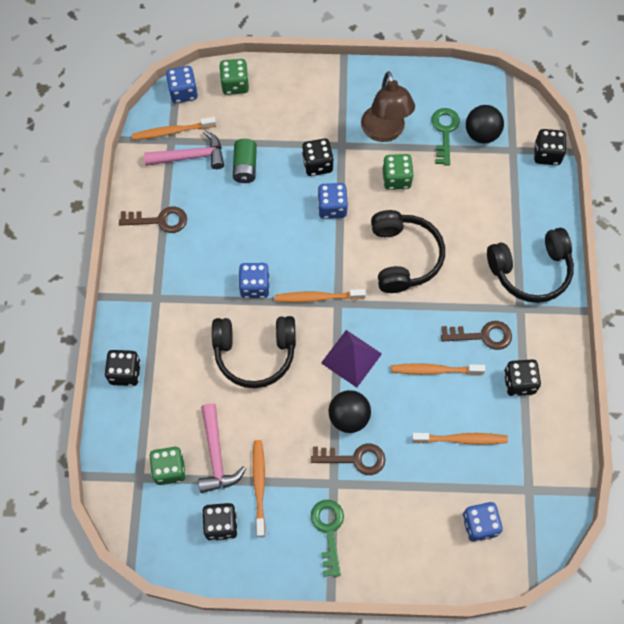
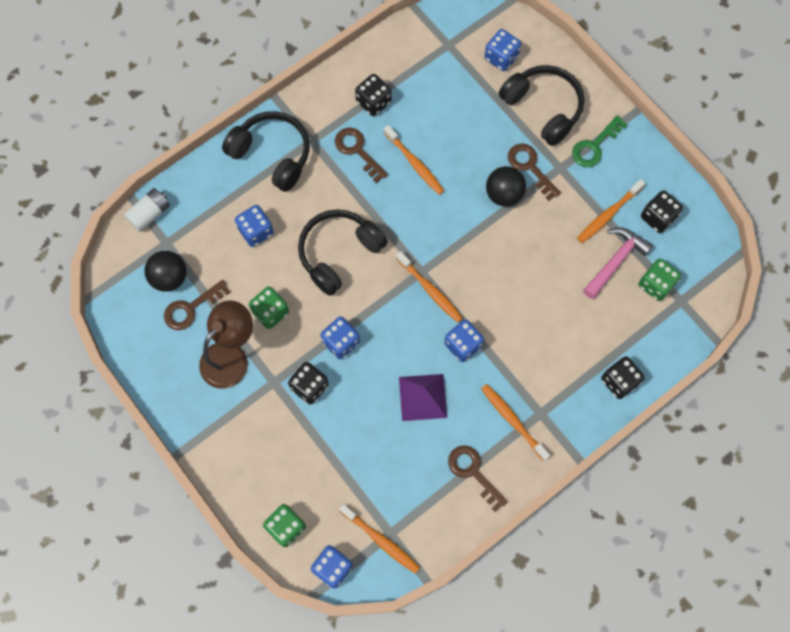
camera: 130 degrees left, 5 degrees up
(191, 156) = (391, 501): pink hammer -> none
(245, 167) = (362, 445): green battery -> none
(255, 353) = (516, 299): black headphones -> black headphones (543, 108)
(351, 358) = (457, 227): purple pyramid -> purple pyramid (422, 397)
(444, 132) = (191, 308): green key -> brown key
(461, 439) = (451, 109): orange toothbrush -> orange toothbrush (513, 420)
(471, 214) = (256, 231): none -> blue dice
(547, 154) = (149, 214): black dice -> white battery

